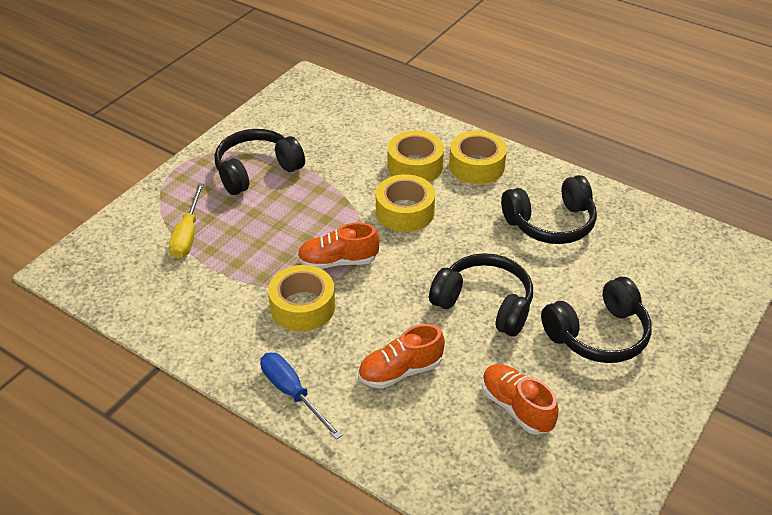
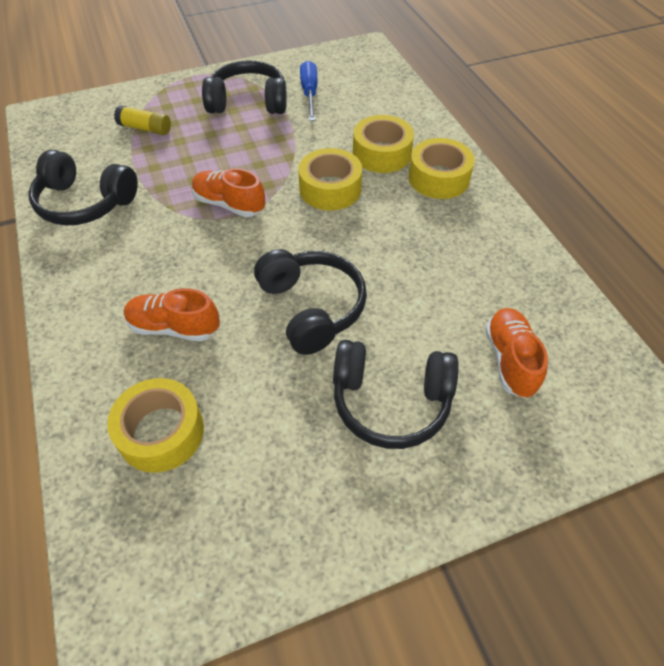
camera: 35 degrees right, 10 degrees up
(187, 234) = (145, 128): yellow screwdriver -> yellow glue stick
(292, 393) = (74, 295): blue screwdriver -> blue screwdriver (309, 93)
(302, 307) = (161, 227): yellow tape -> yellow tape (161, 432)
(516, 407) = (234, 425): orange shoe -> orange shoe (510, 360)
(550, 223) = (456, 264): black headphones -> black headphones (85, 203)

